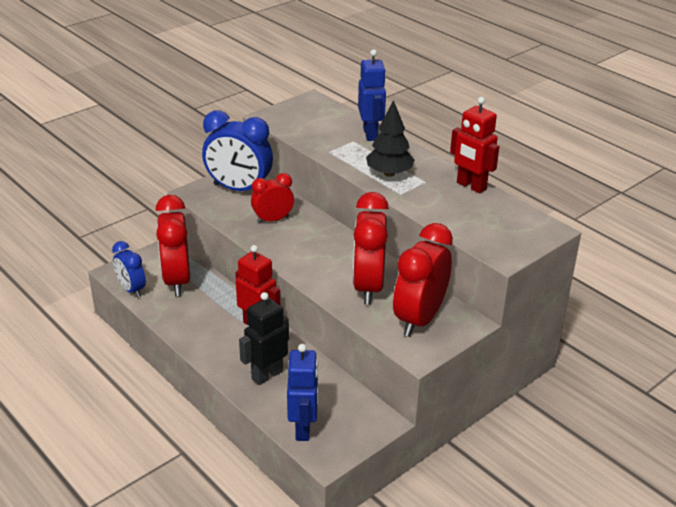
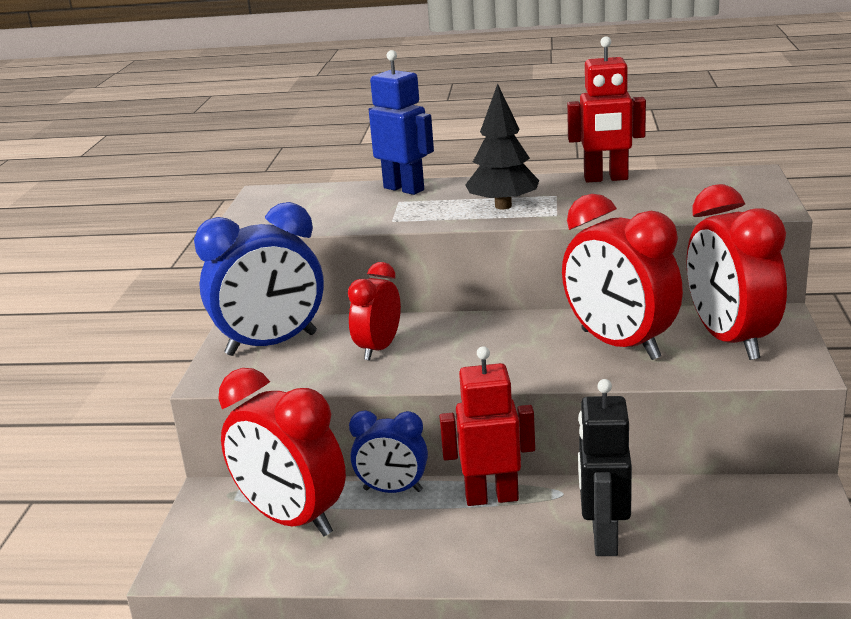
camera: 40 degrees left, 10 degrees down
(131, 290) = (242, 571): blue clock -> blue clock (393, 490)
(303, 428) = (753, 561): blue robot -> none

